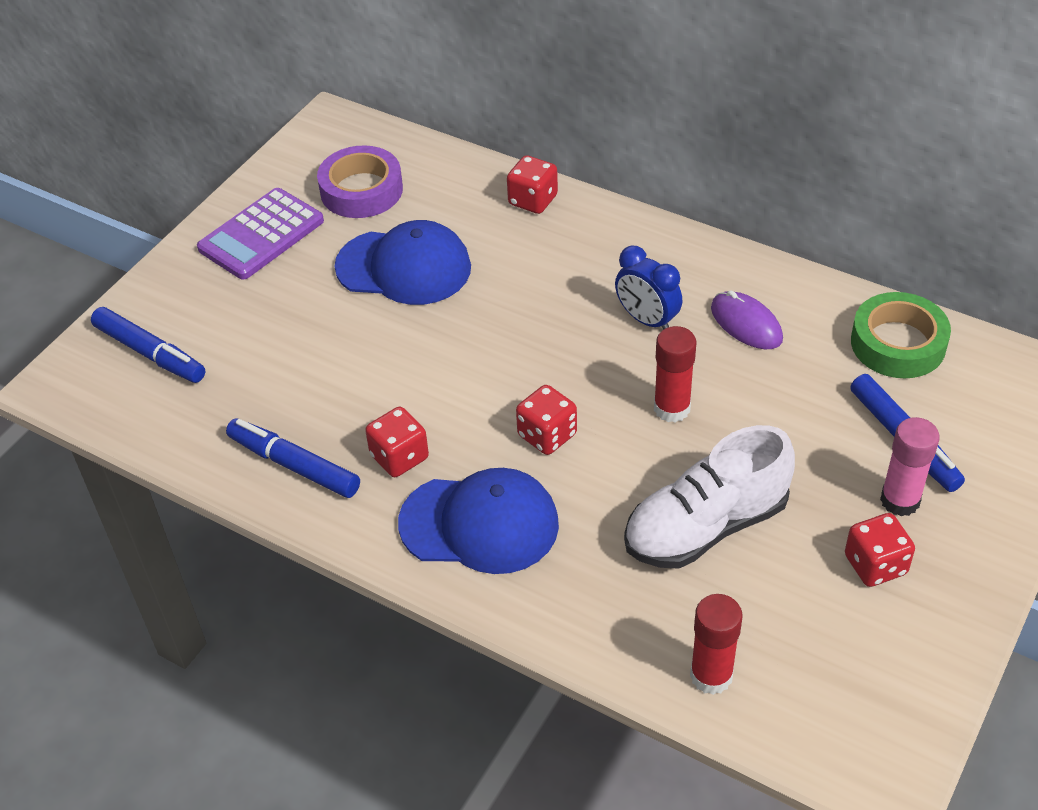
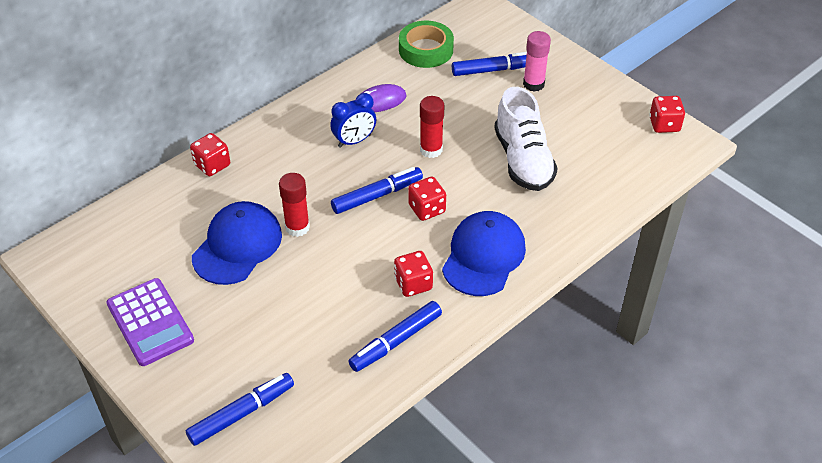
camera: 75 degrees left, 0 degrees up
(361, 190) = (139, 253): purple tape -> none
(549, 374) = (377, 196): none -> blue marker
(711, 675) = (621, 185): red glue stick -> red glue stick (297, 227)
(875, 565) = (571, 106): red dice -> red dice (664, 124)

